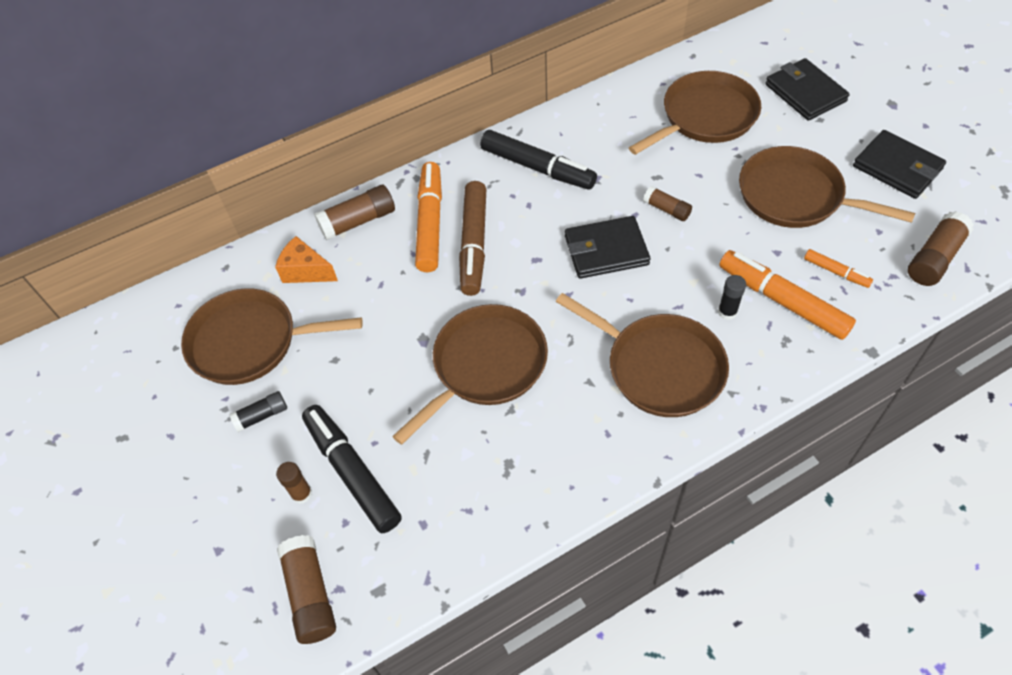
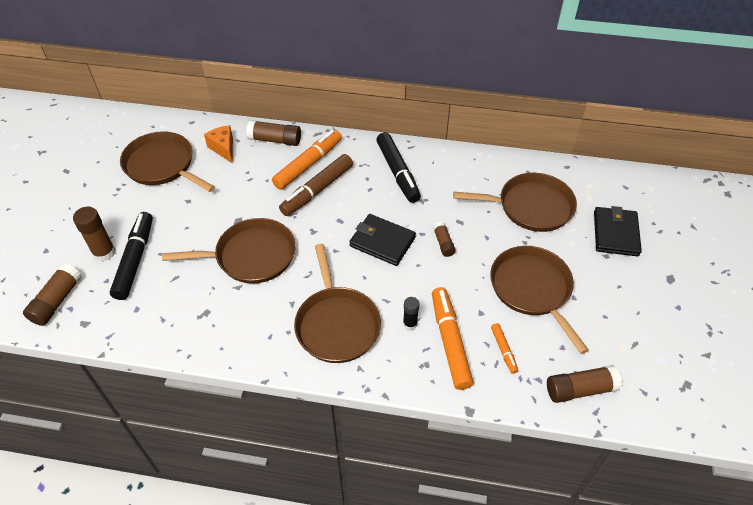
camera: 35 degrees right, 5 degrees down
(261, 416) = (128, 203): black glue stick -> none
(301, 494) = (104, 252): brown glue stick -> brown glue stick, size x1.64
(897, 167) = (623, 319): black wallet -> none

